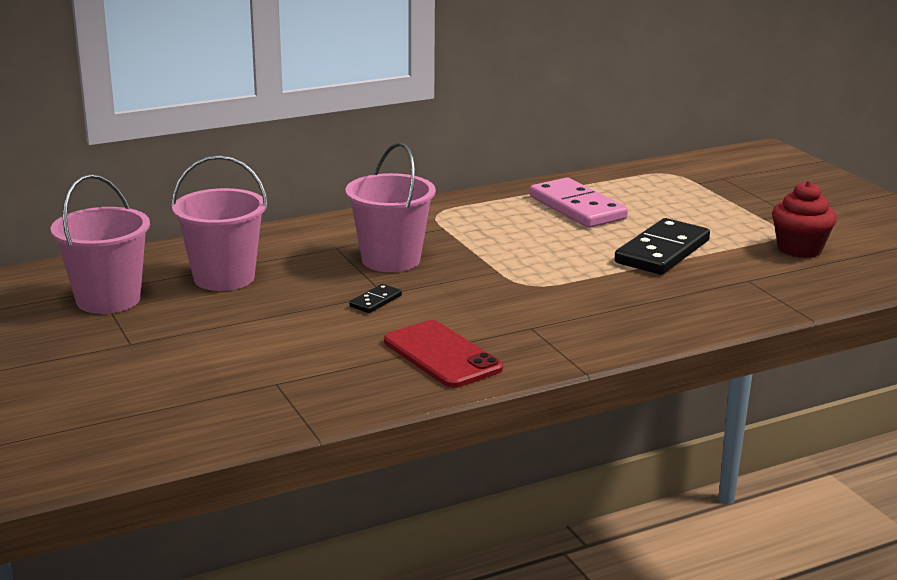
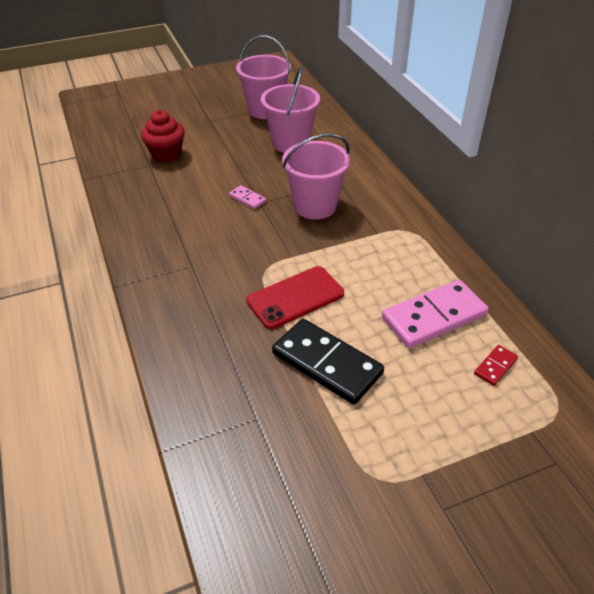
camera: 95 degrees right, 20 degrees up
(375, 301) = (247, 199): black domino -> pink domino
(442, 355) = (162, 223): red phone -> red phone (295, 297)
(632, 189) = (495, 366): none -> red domino
(799, 249) = (332, 487): red cupcake -> red cupcake (166, 154)

